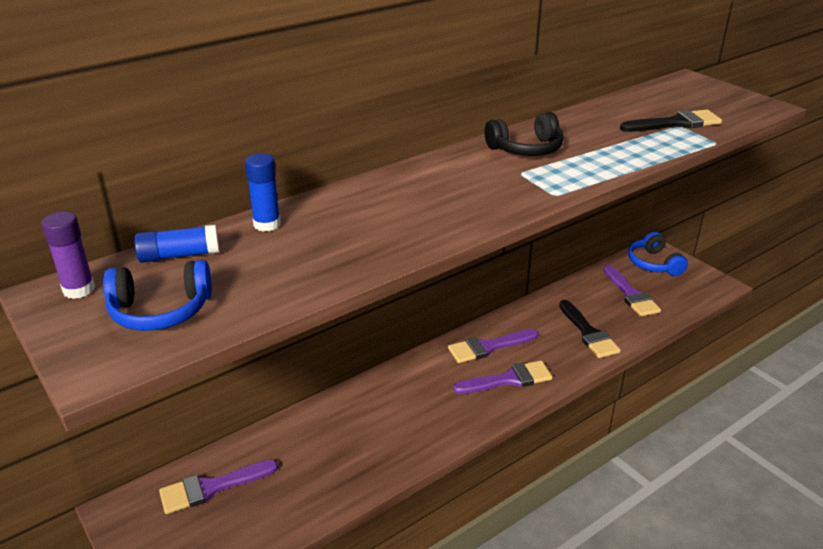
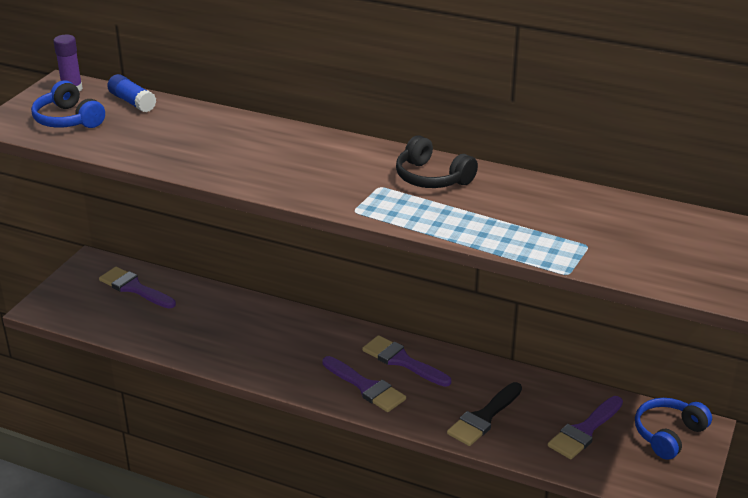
camera: 60 degrees right, 0 degrees up
(267, 224) = (196, 115): blue glue stick -> none
(675, 123) = (591, 242): black brush -> none

